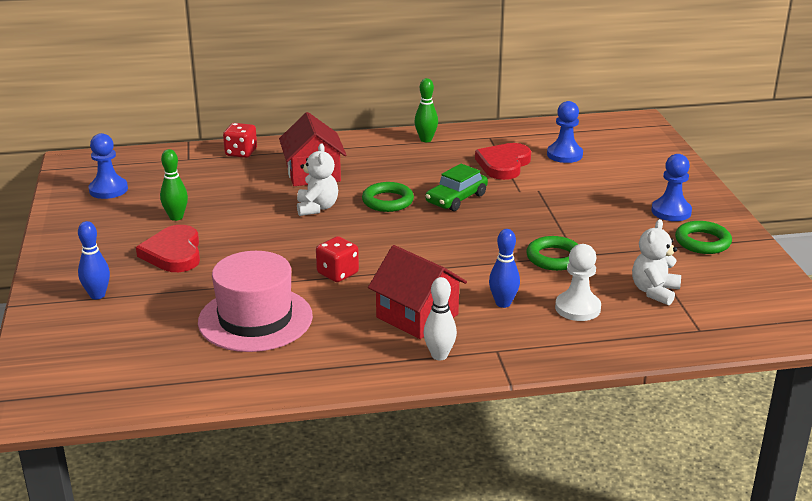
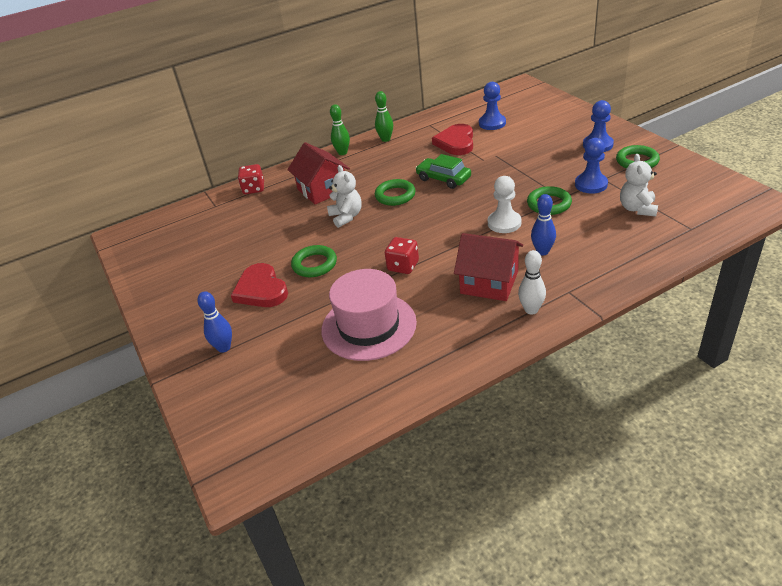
camera: 15 degrees left, 10 degrees up
(108, 190) = (168, 251): blue pawn -> blue pawn (591, 184)
(176, 217) = (241, 258): green bowling pin -> green bowling pin (342, 153)
(246, 245) = (314, 264): none -> green ring
(456, 198) = (443, 179): green car -> green car turned 105 degrees clockwise
(577, 308) = (597, 238): white pawn -> white pawn (504, 223)

